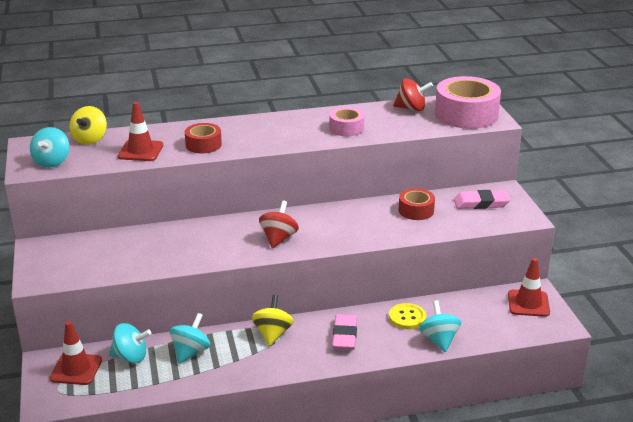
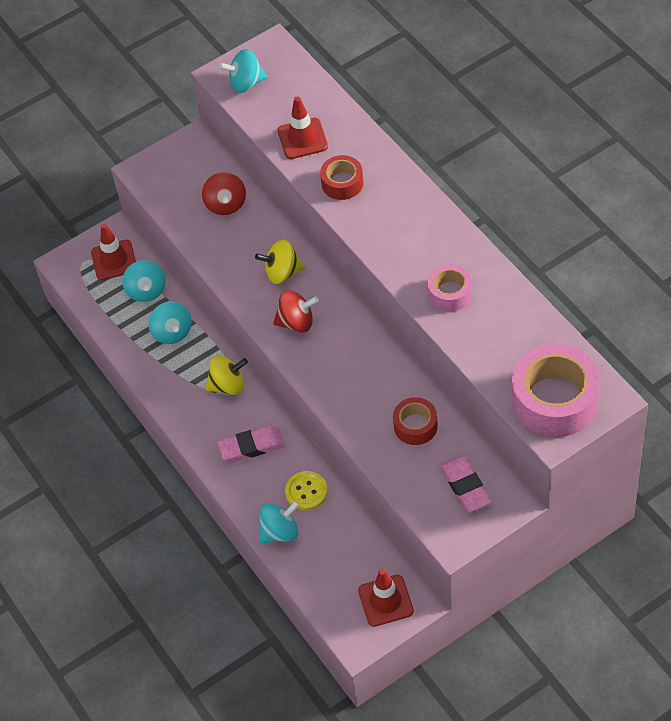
camera: 75 degrees right, 25 degrees up
(90, 139) = (306, 87): yellow spinning top -> yellow spinning top (282, 272)
(190, 352) = (172, 332): turquoise spinning top -> turquoise spinning top turned 60 degrees clockwise
(411, 108) = (540, 339): red spinning top -> red spinning top (226, 204)

